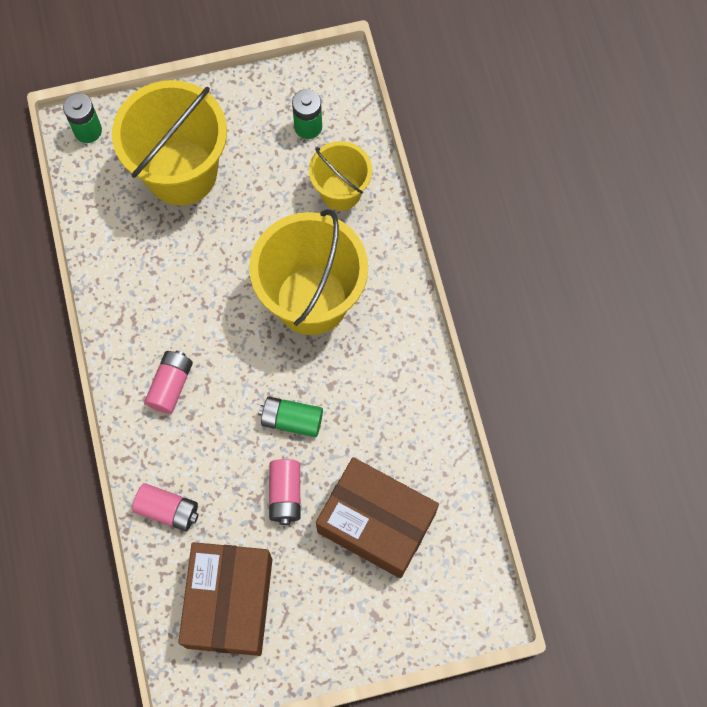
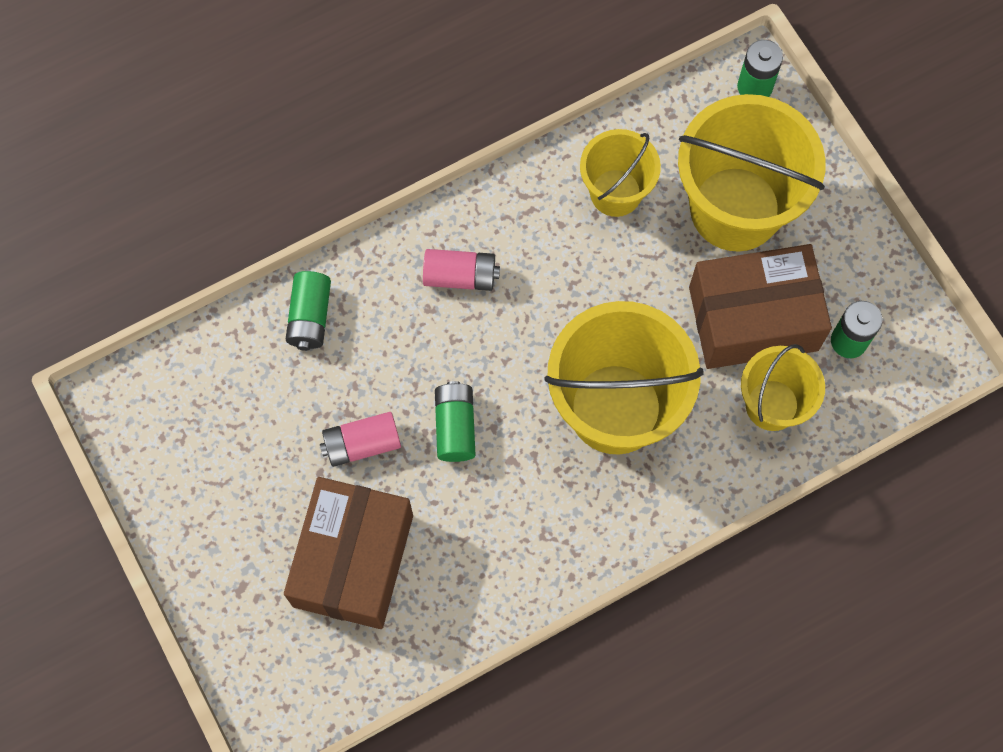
camera: 75 degrees right, 0 degrees up
(140, 253) = (615, 192): none -> yellow bucket
(168, 510) = (310, 317): pink battery -> green battery
(229, 602) = (218, 416): brown box -> brown box (753, 319)

